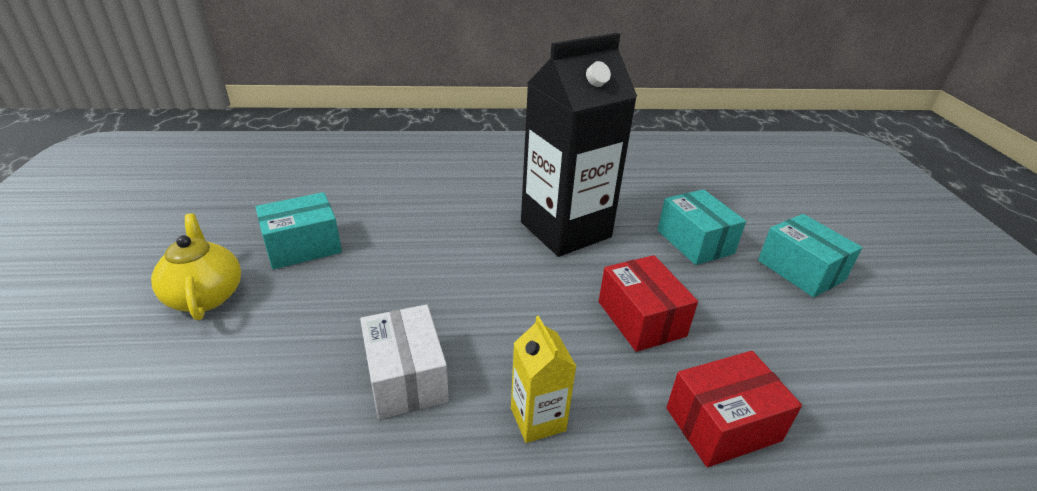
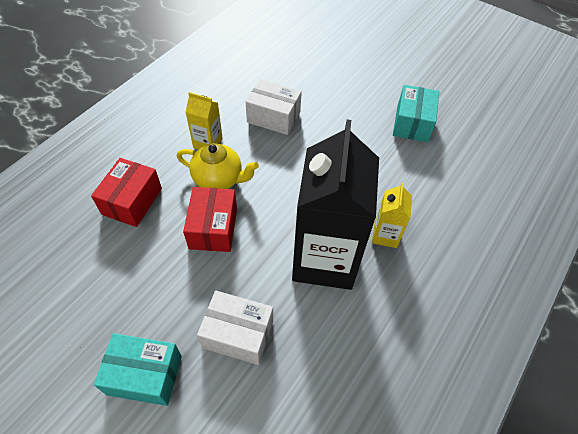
camera: 130 degrees right, 20 degrees up
(206, 295) = (393, 79): yellow teapot -> yellow teapot (219, 179)
(494, 209) = (385, 235): none -> yellow carton
(641, 319) = (213, 228): red box -> red box turned 75 degrees clockwise
(695, 242) = (238, 334): turquoise box -> white box

